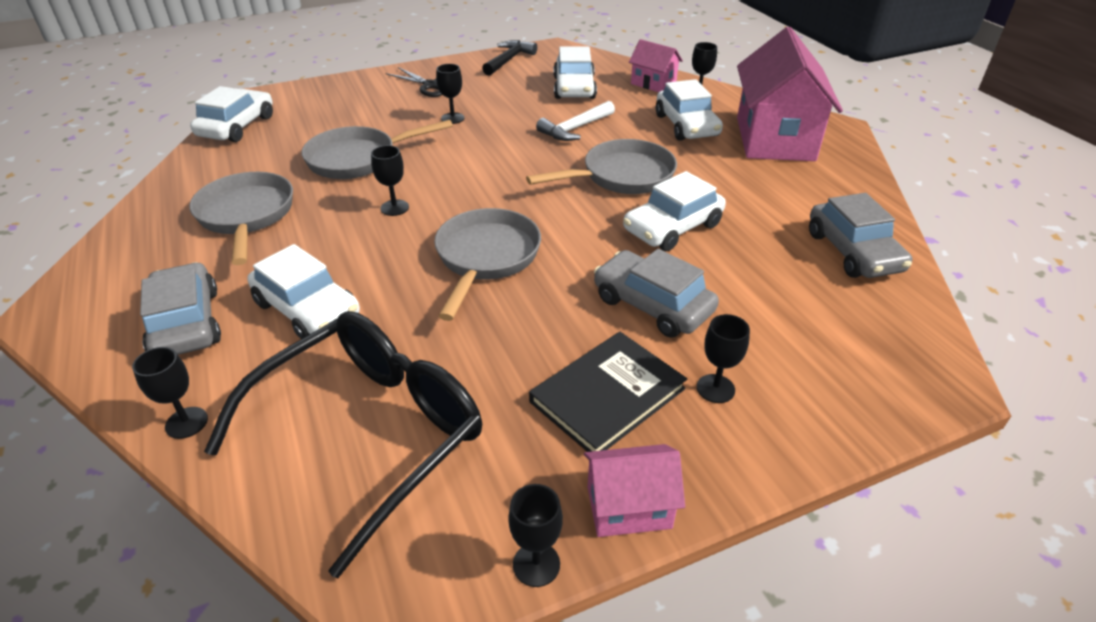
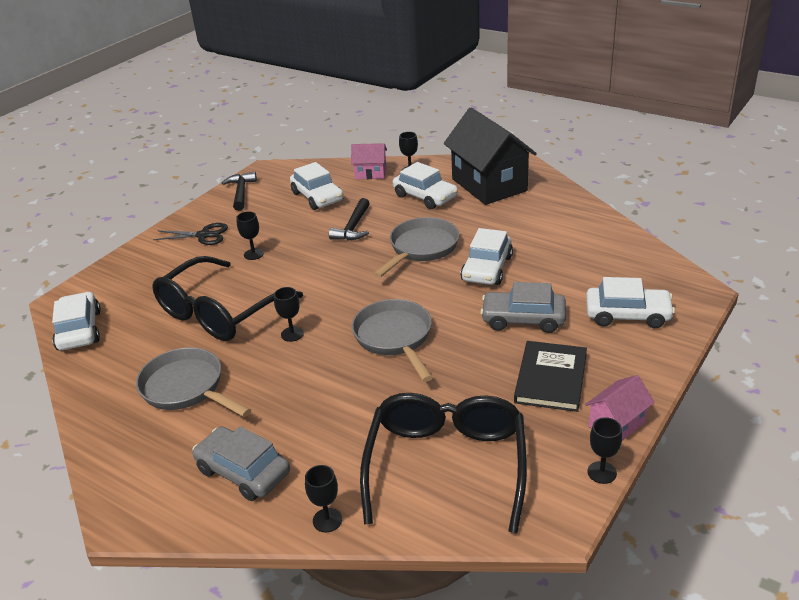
camera: 30 degrees left, 5 degrees down
(307, 309) = (317, 422): white car -> white car (627, 315)
(358, 159) = (219, 312): grey pan -> black glasses
(575, 129) = (353, 227): white hammer -> black hammer
(715, 388) = (600, 347): black goblet -> none
(774, 139) = (489, 185): pink house -> black house
(853, 252) = (598, 240): grey car -> none

